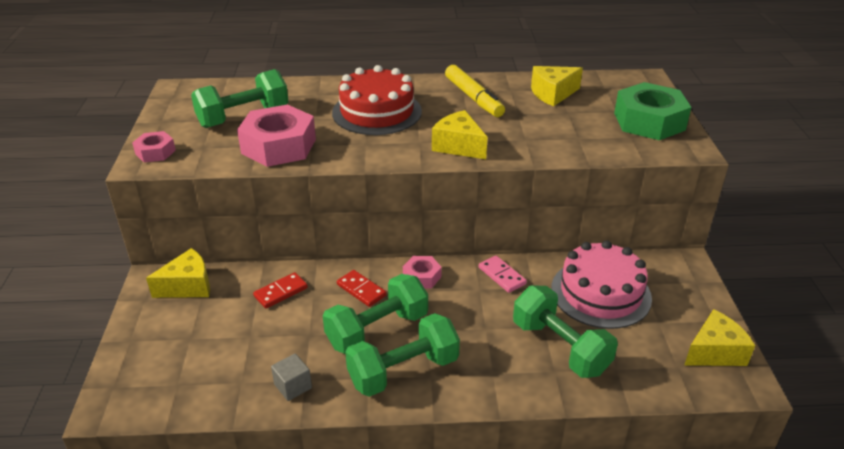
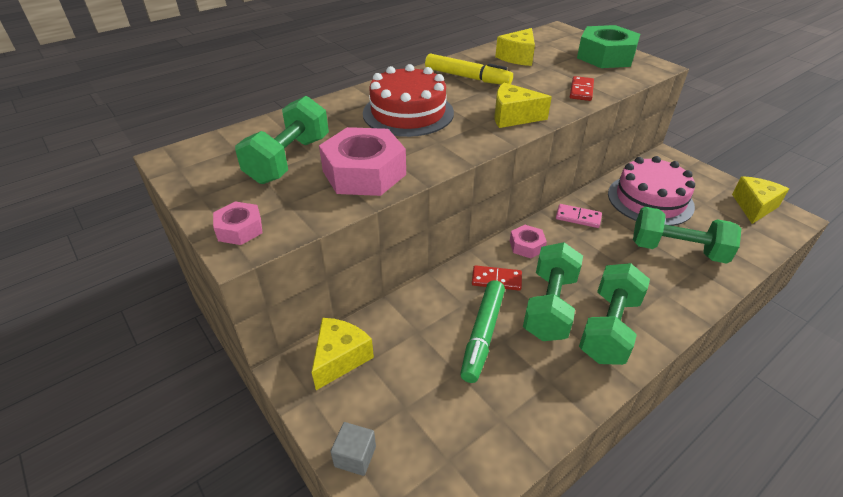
camera: 35 degrees left, 5 degrees up
(281, 292) = (434, 317): red domino -> red domino (581, 90)
(293, 386) = (548, 394): grey cube -> grey cube (355, 456)
(299, 322) = (483, 334): none -> green marker

